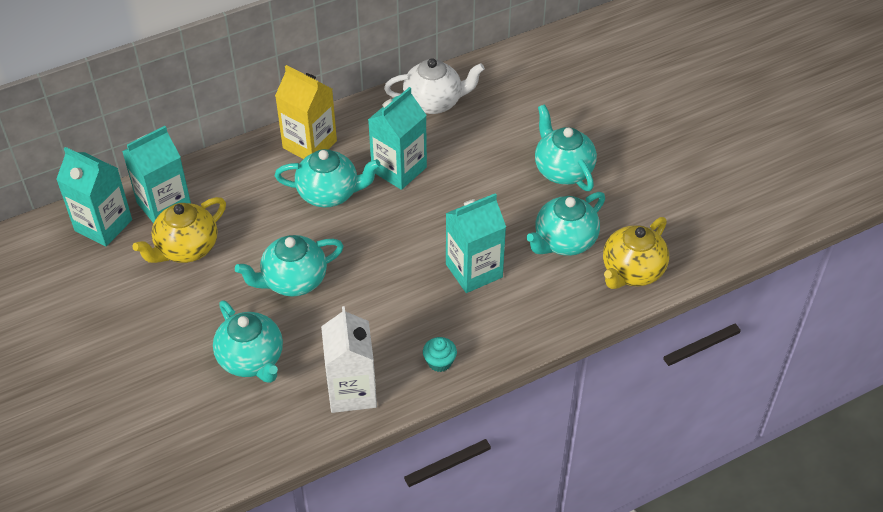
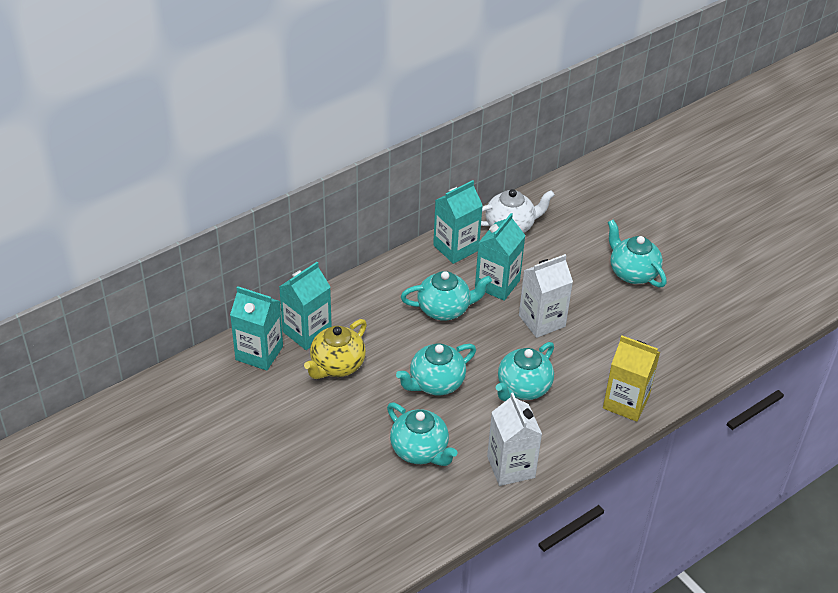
camera: 10 degrees left, 5 degrees down
(309, 144) = (416, 270): yellow carton -> yellow carton (626, 402)
(439, 218) = (542, 321): none -> white carton
(439, 362) = (576, 436): turquoise cupcake -> none
(474, 271) = (583, 360): turquoise carton -> turquoise carton (456, 248)
(564, 241) = (650, 330): turquoise teapot -> turquoise teapot (523, 388)
(632, 271) = (711, 349): yellow teapot -> none

